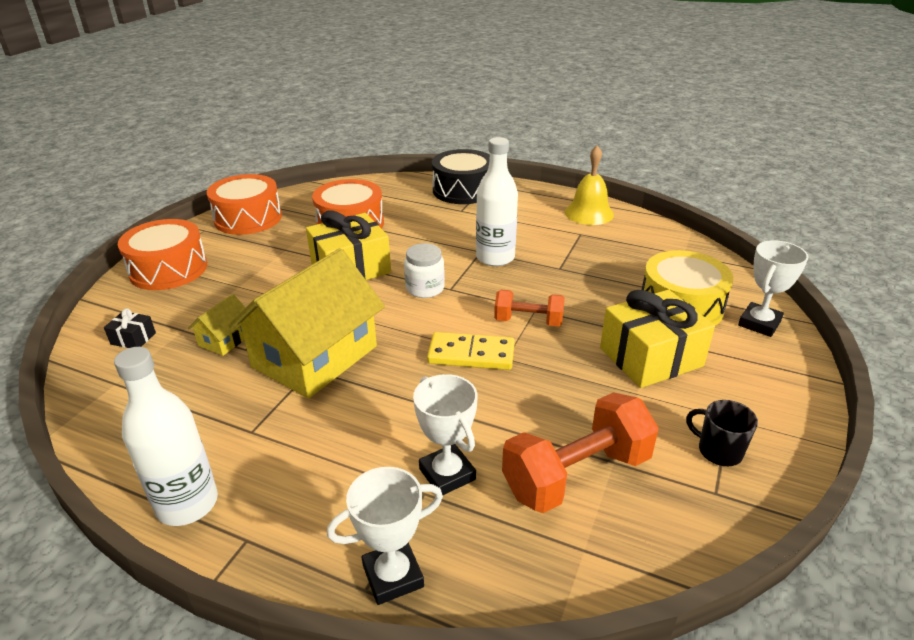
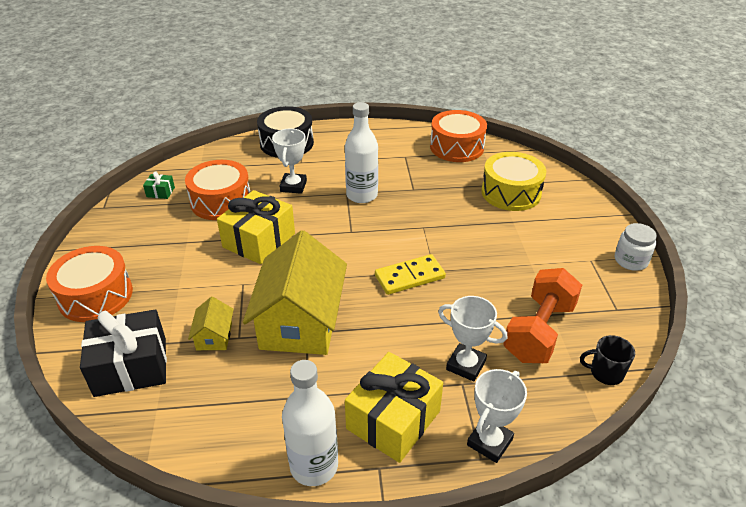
camera: 30 degrees left, 5 degrees up
(133, 338) = (131, 367): black gift -> black gift, size x2.27
(248, 218) = (121, 224): orange drum -> orange drum (457, 147)
(306, 202) = (160, 192): none -> green gift
(425, 288) = (332, 237): white jar -> white jar (631, 260)
(528, 321) = (426, 238): orange dumbbell -> none
(589, 213) = (397, 137): yellow bell -> none
(651, 357) = (520, 236): yellow gift -> yellow gift (393, 420)
(718, 451) = (600, 283): black mug -> black mug (605, 373)
(759, 323) = (563, 189): white trophy -> white trophy (293, 186)

